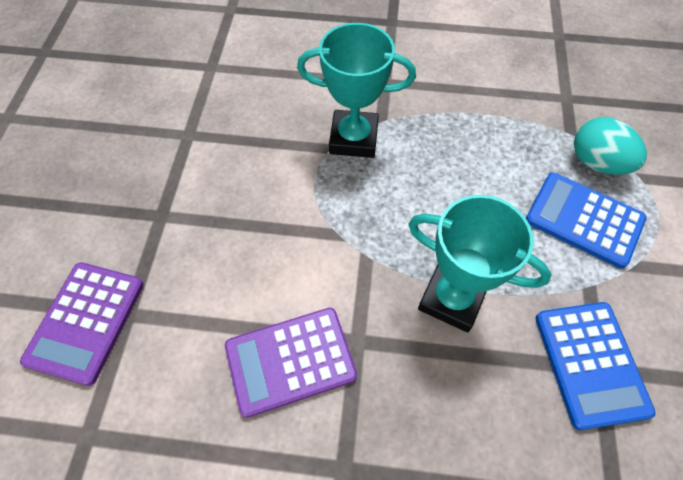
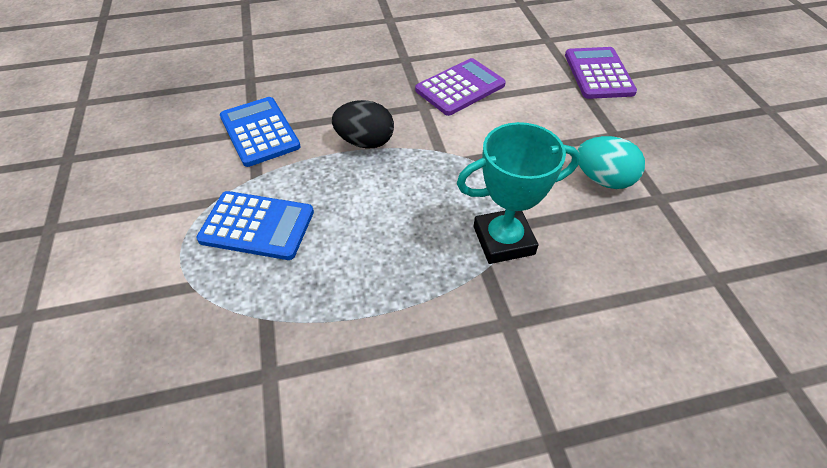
camera: 160 degrees right, 10 degrees down
(452, 298) = (365, 142): turquoise trophy -> black egg
(597, 163) = (237, 289): turquoise egg -> turquoise egg (603, 179)

